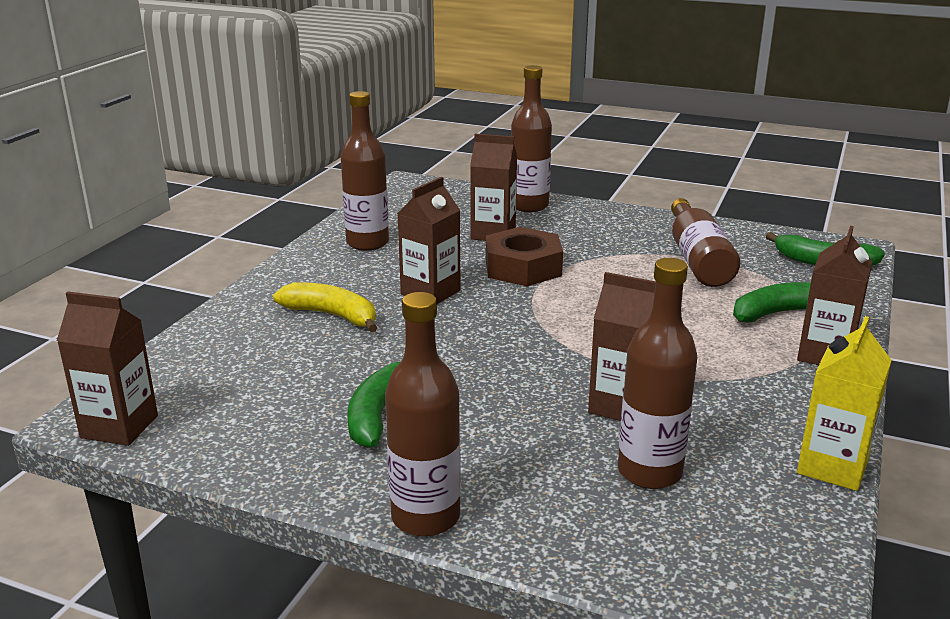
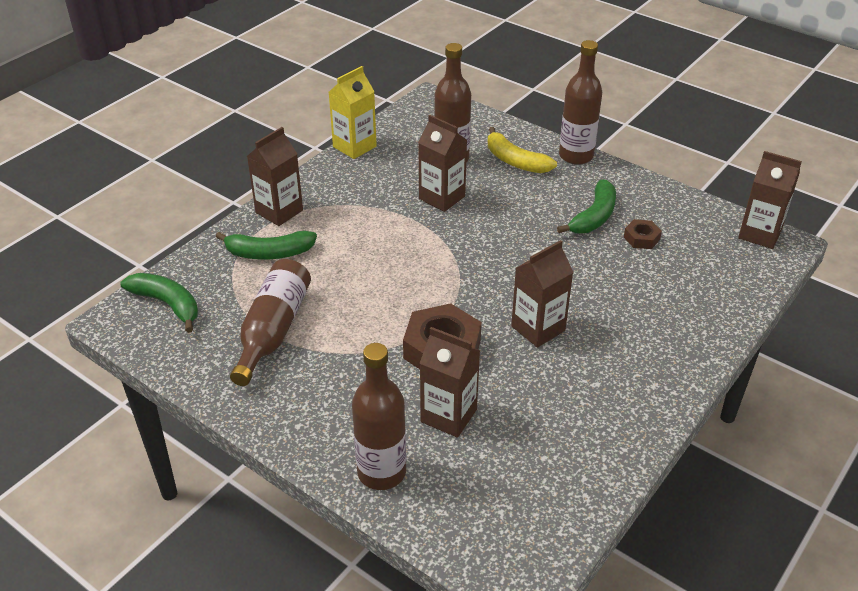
camera: 165 degrees left, 15 degrees up
(307, 395) = (641, 238): none -> brown nut
(332, 316) = (626, 313): yellow banana -> yellow banana (515, 161)
(367, 243) = (589, 424): brown bottle -> none

